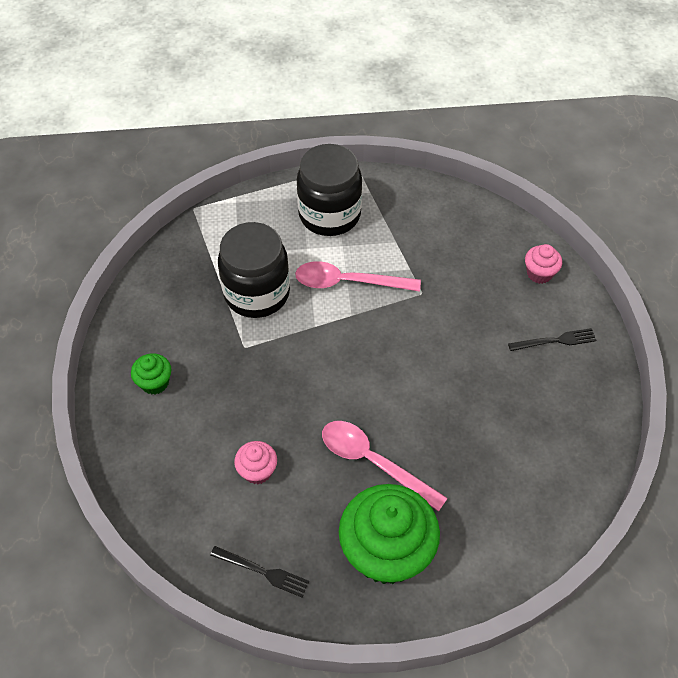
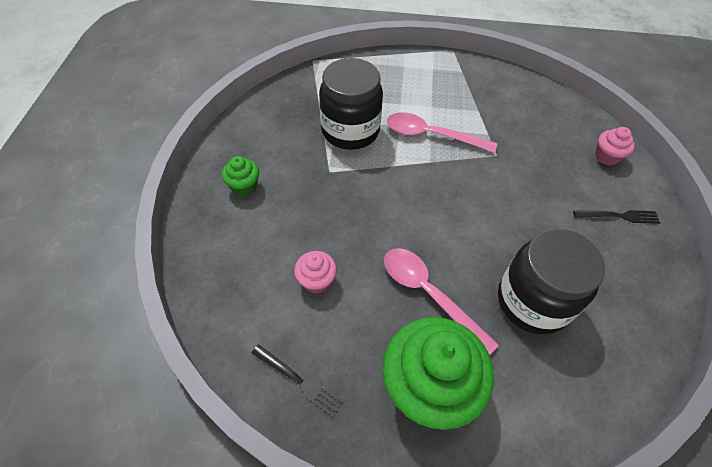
camera: 10 degrees right, 0 degrees up
(329, 214) = (424, 82): black jar -> black jar (532, 301)

